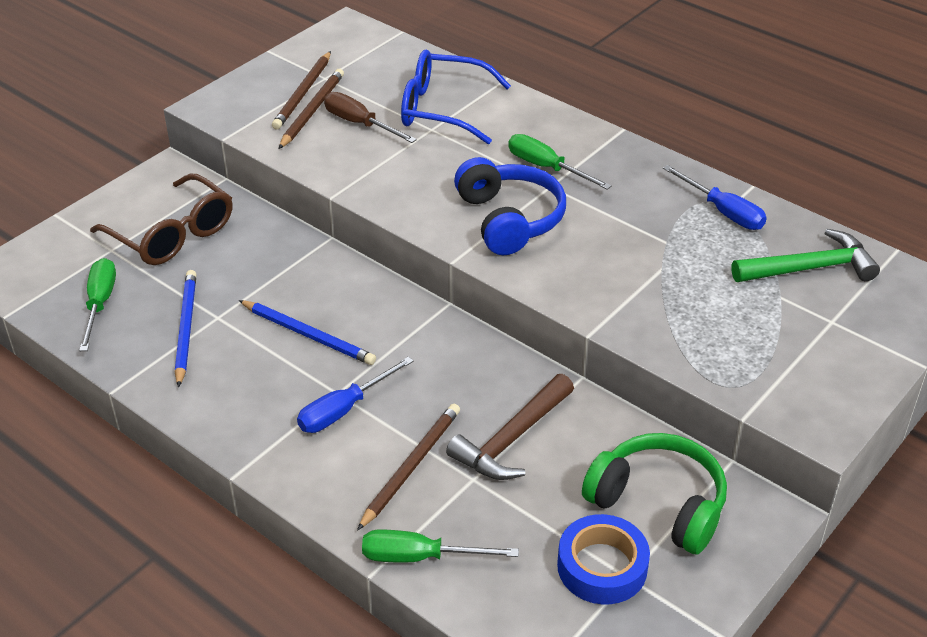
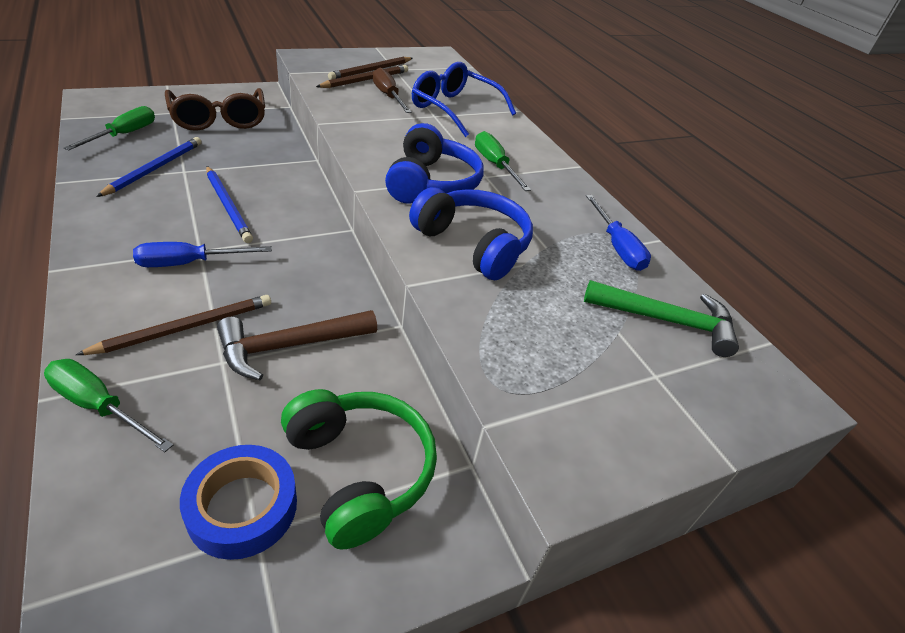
camera: 20 degrees right, 0 degrees up
(605, 269) = (473, 244): none -> blue headphones

